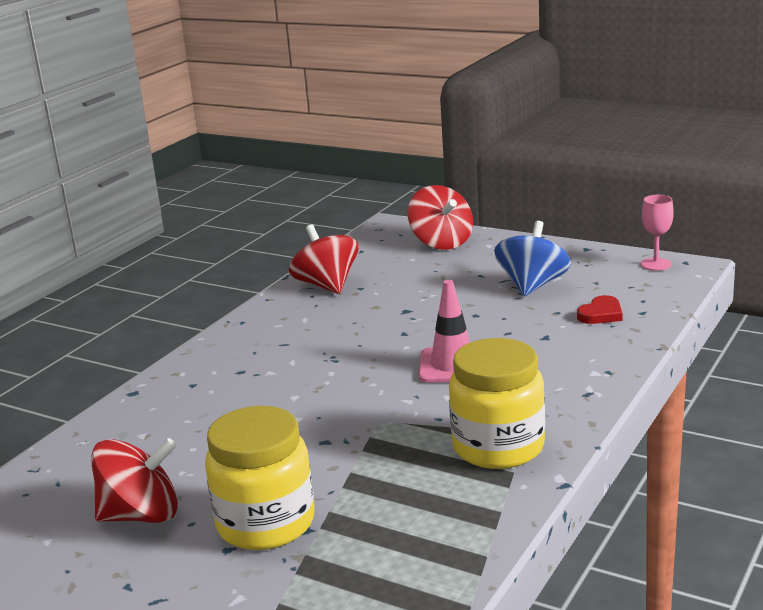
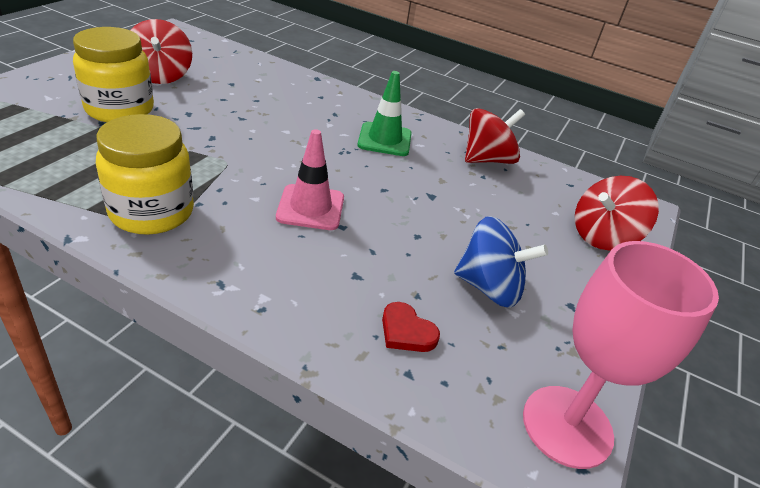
camera: 80 degrees right, 15 degrees up
(299, 338) = (384, 139): none -> green traffic cone
(656, 264) = (567, 426): pink goblet -> pink goblet, size x2.01

